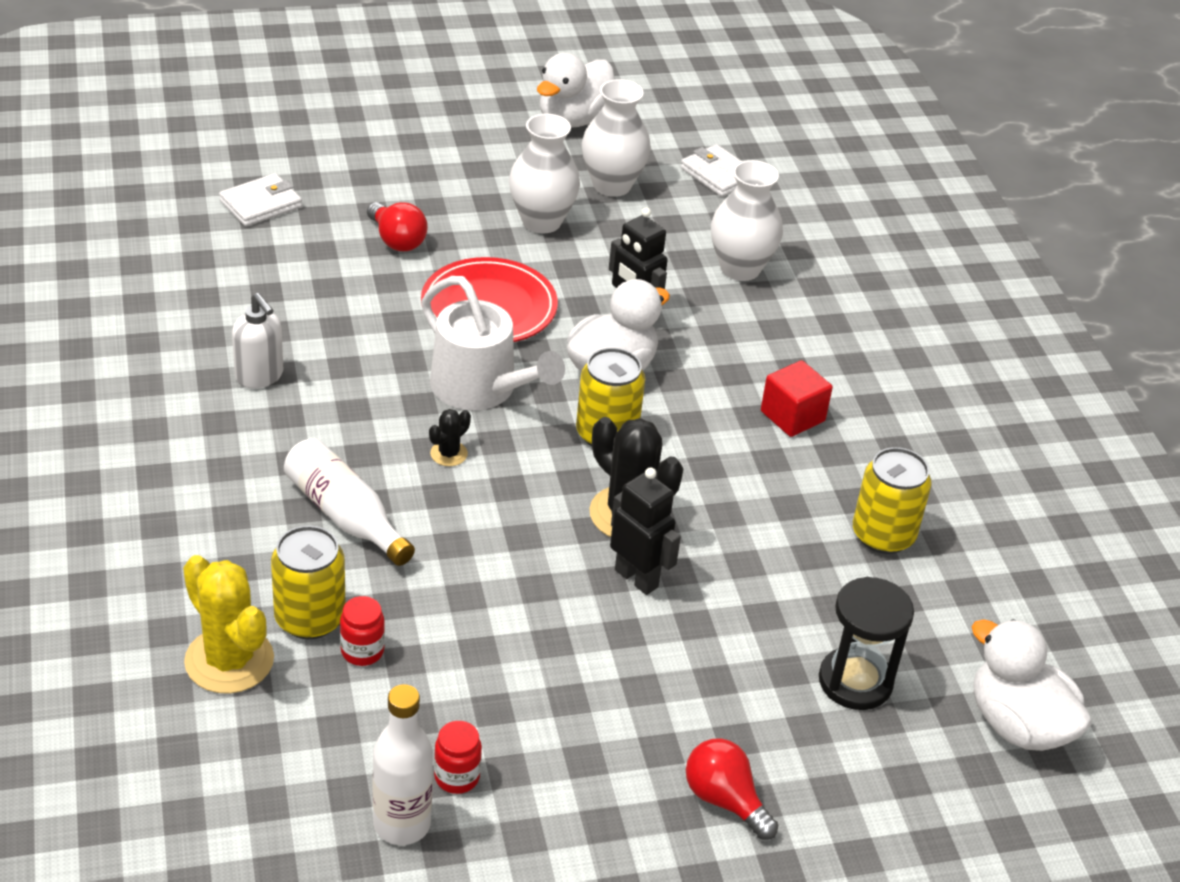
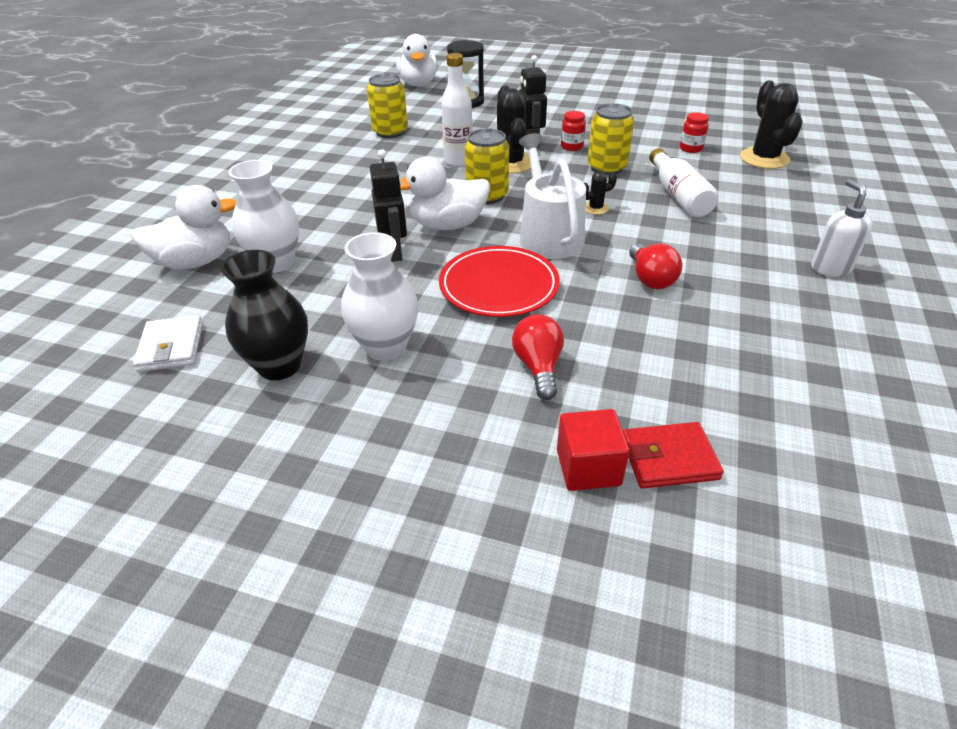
camera: 145 degrees left, 0 degrees up
(229, 660) = (764, 158): yellow cactus -> black cactus
(259, 376) = (715, 282): white soap dispenser -> white soap dispenser (830, 268)
(261, 204) = (669, 459): white wallet -> red wallet
(310, 618) = (715, 163): yellow can -> yellow can (606, 167)
(402, 824) = (693, 107): white bottle -> white bottle (458, 161)
(457, 777) = (663, 112): red jar -> red jar (572, 147)
(574, 119) = (213, 470): white duck -> white duck (196, 262)
(612, 185) = (279, 366): white vase -> black vase
(724, 800) = (555, 90): red light bulb -> red light bulb (650, 279)
(792, 416) = (367, 179): red cube -> red cube (588, 467)

